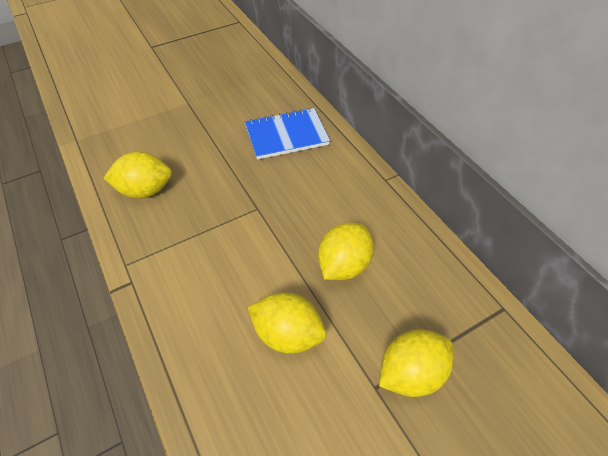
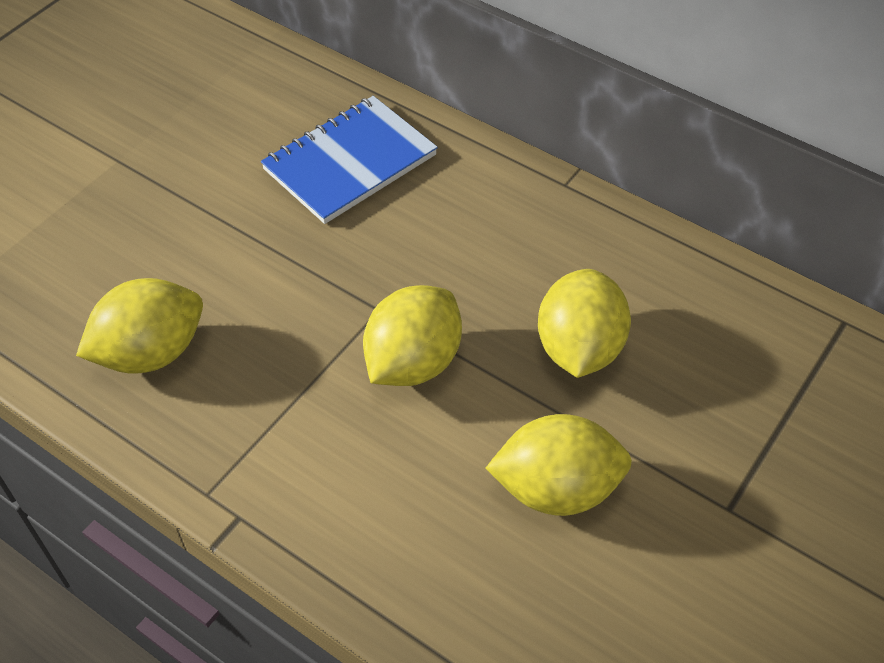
camera: 25 degrees left, 0 degrees up
(410, 373) = (766, 467): yellow lemon -> yellow lemon (413, 362)

